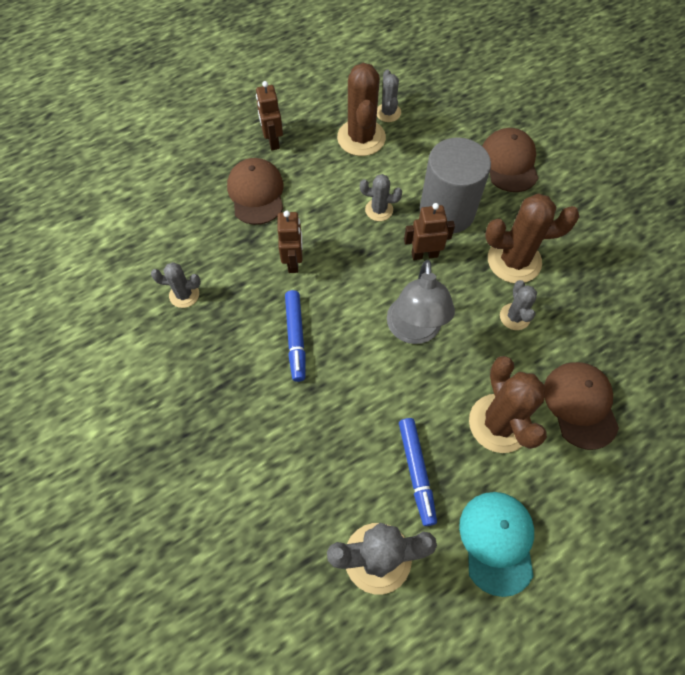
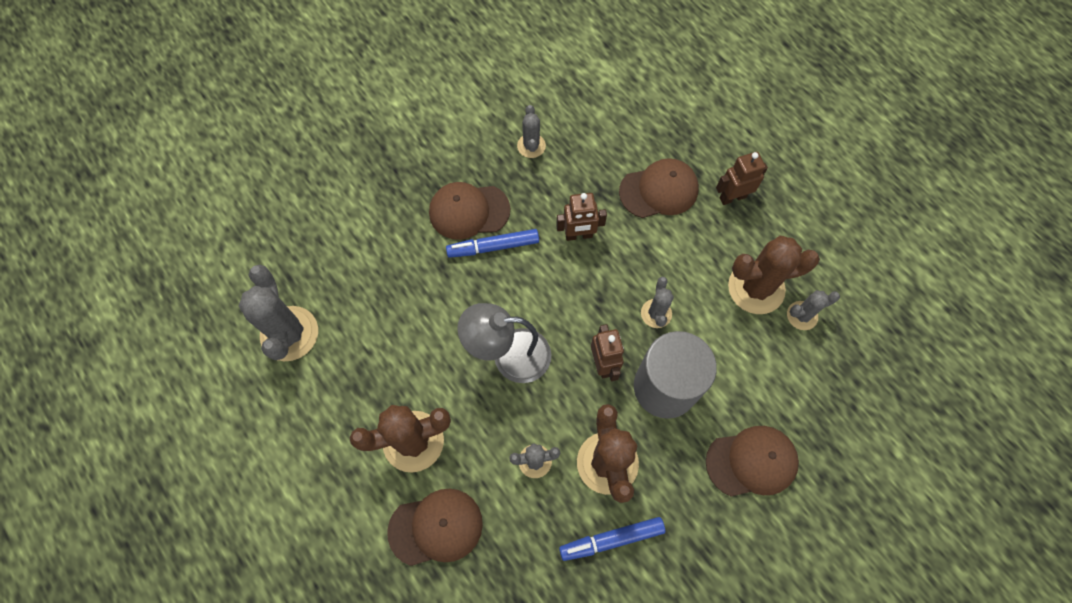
camera: 85 degrees right, 5 degrees up
(251, 359) = (469, 211): none -> brown cap
(416, 472) = (364, 363): blue marker -> blue marker (611, 539)
(497, 541) = (300, 437): turquoise cap -> none

